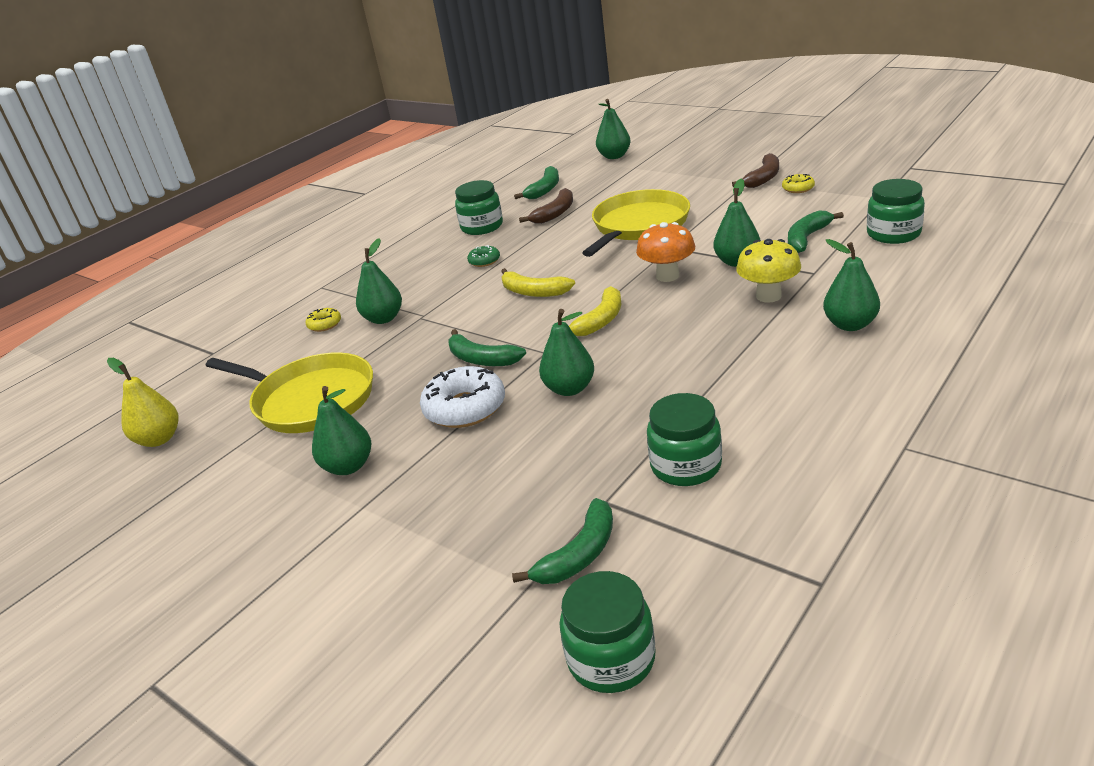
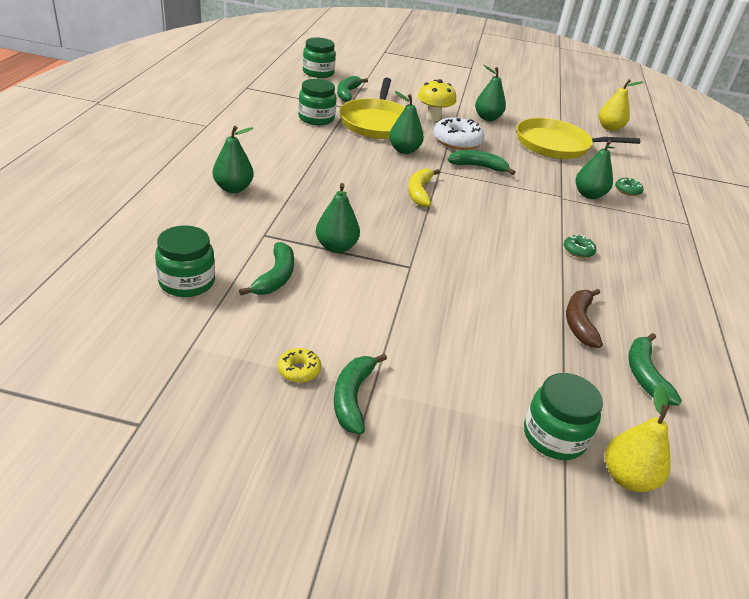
camera: 145 degrees right, 5 degrees up
(325, 324) = (627, 190): yellow donut -> green donut
(482, 227) = (640, 300): green jar -> green jar (554, 436)
(533, 292) = (495, 217): yellow banana -> none
(614, 156) = (627, 477): green pear -> yellow pear
(638, 225) = (464, 299): yellow pan -> yellow pan (377, 122)
(667, 276) = (392, 232): orange mushroom -> none
(763, 178) = (352, 398): brown banana -> green banana
(768, 296) = (298, 212): yellow mushroom -> yellow mushroom (433, 117)

